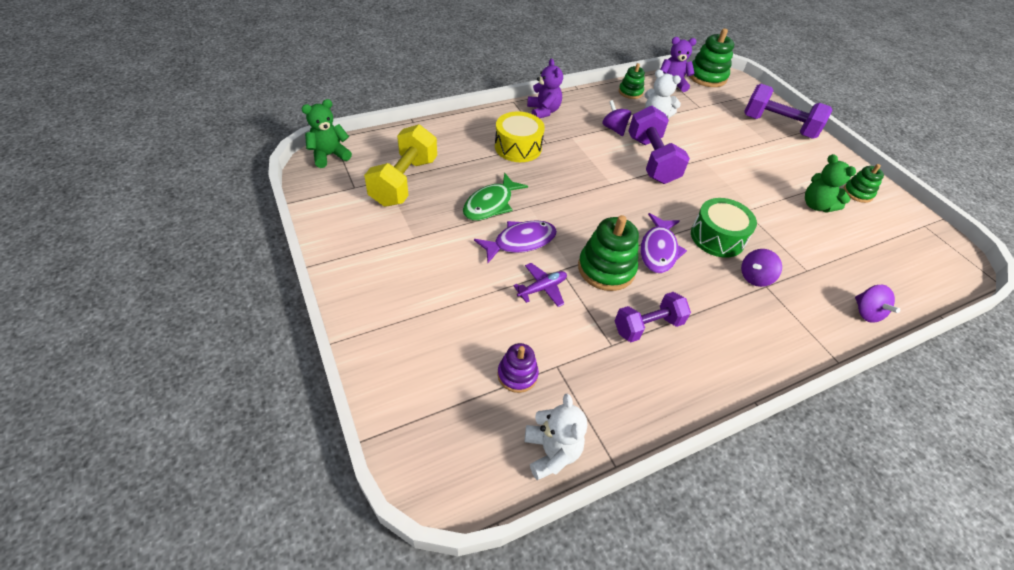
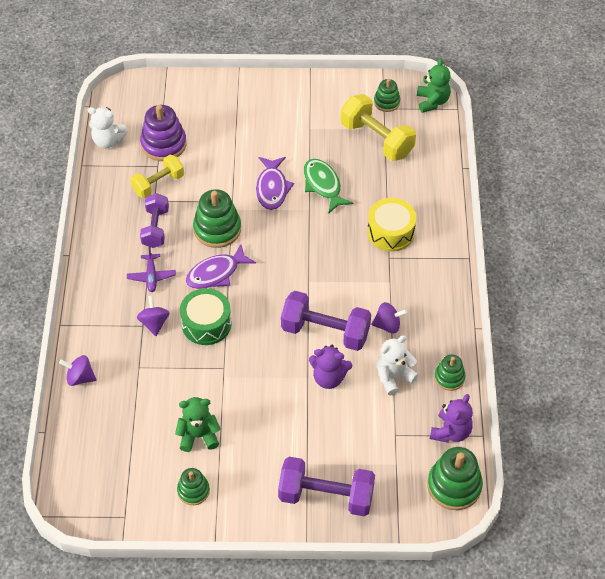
camera: 120 degrees right, 5 degrees up
(344, 187) = (386, 102): none -> green stacking toy
(517, 375) = (164, 144): purple stacking toy -> purple stacking toy, size x1.68
(542, 288) = (221, 183): purple plane -> purple plane (151, 276)
(543, 111) = (441, 277): purple teddy bear -> purple teddy bear (329, 378)
(584, 352) = (158, 184): none -> yellow dumbbell
(658, 250) = (216, 273): purple fish -> purple fish turned 75 degrees counterclockwise
(778, 126) = (326, 496): purple dumbbell -> purple dumbbell turned 45 degrees clockwise

